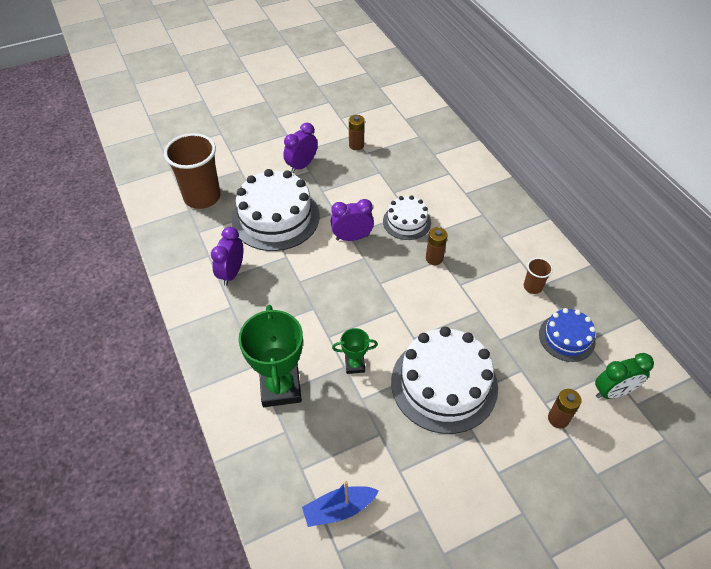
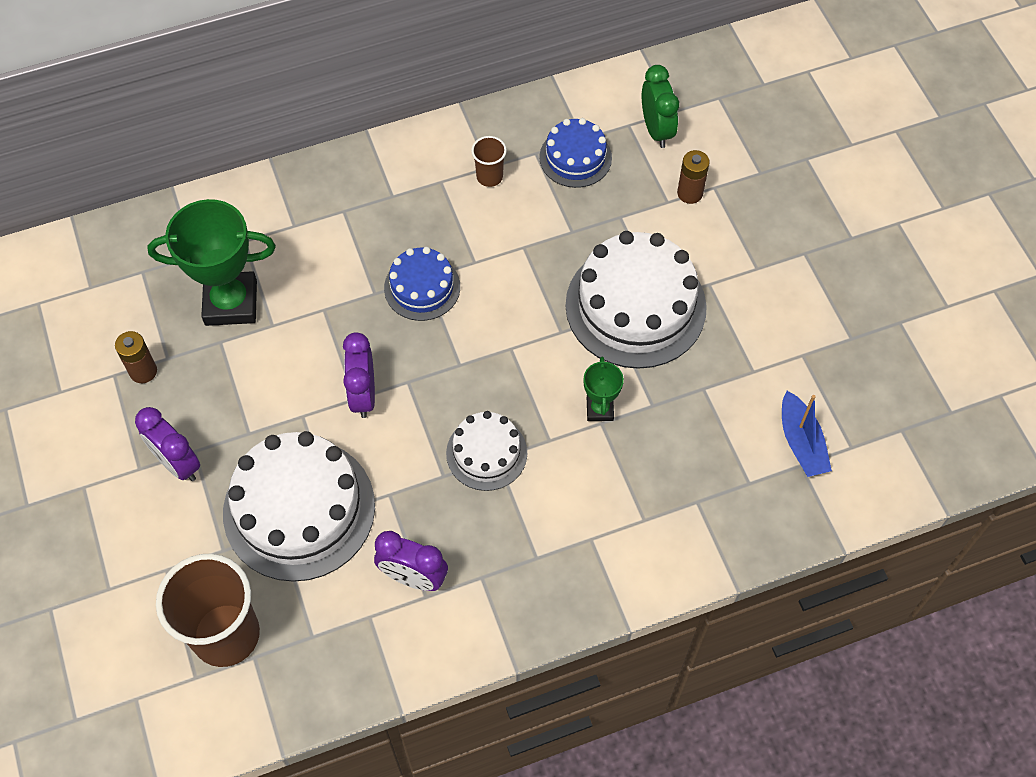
camera: 85 degrees left, 10 degrees up
(280, 388) = (630, 506): green trophy -> green trophy (231, 303)
(406, 222) = (342, 314): white cake -> white cake (486, 453)
(434, 258) = (422, 287): brown battery -> blue cake

